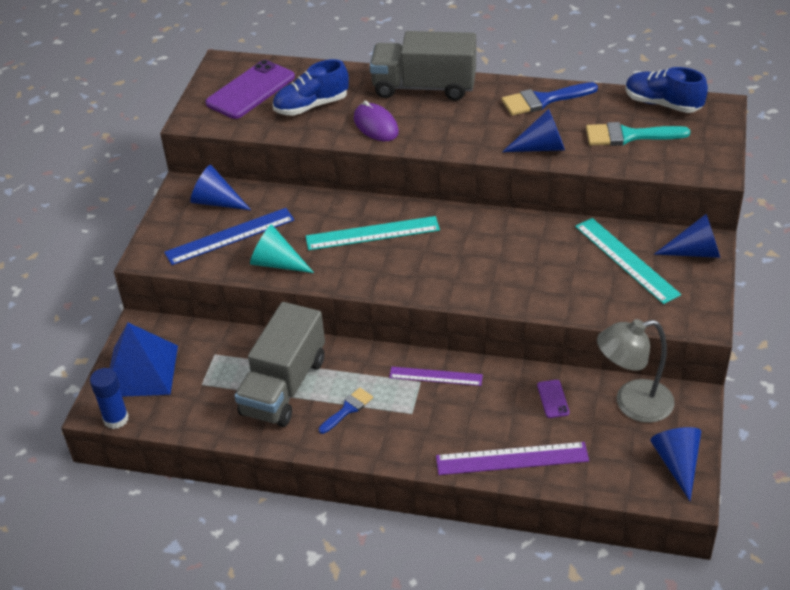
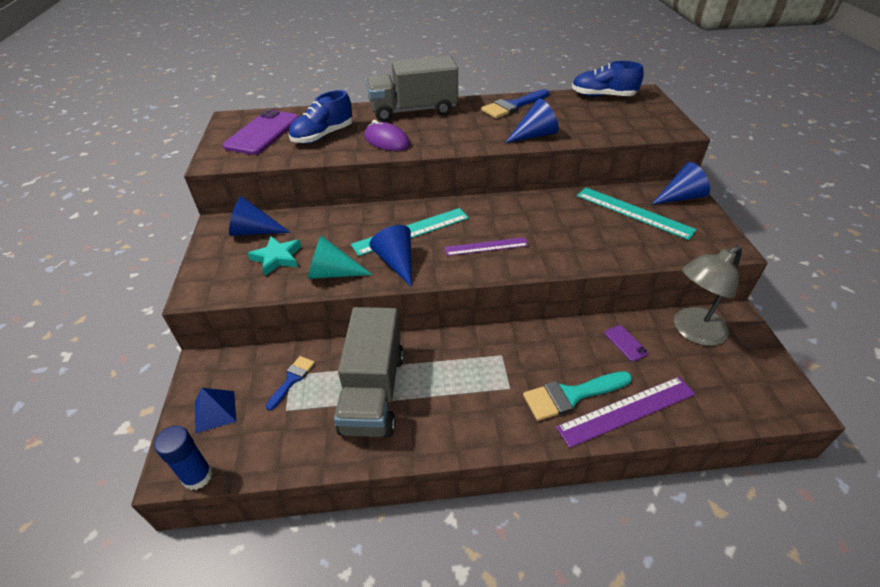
camera: 20 degrees left, 0 degrees up
(141, 370) = (215, 411): blue pyramid -> blue pyramid, size x0.55
(230, 236) = (277, 258): blue ruler -> turquoise star
(347, 409) = (446, 400): blue brush -> blue brush (292, 379)
(435, 376) = (512, 346): purple ruler -> purple ruler (486, 246)
(628, 136) = (595, 118): turquoise brush -> turquoise brush (571, 395)
(677, 464) = (768, 377): blue cone -> blue cone (396, 262)

